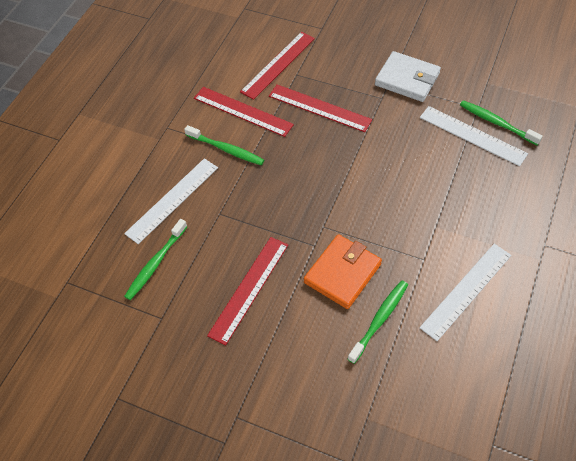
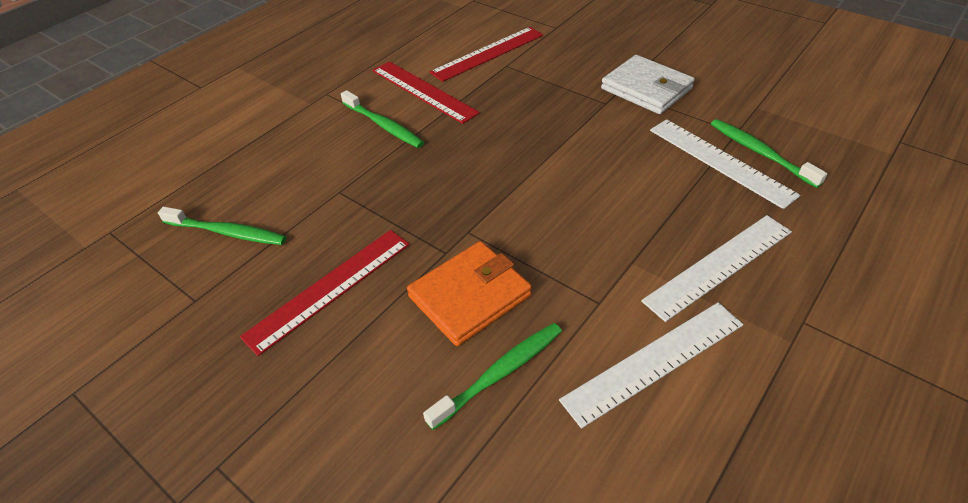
camera: 15 degrees right, 10 degrees down
(155, 263) = (227, 232): green toothbrush -> green toothbrush turned 120 degrees counterclockwise
(172, 200) = (290, 166): white ruler -> white ruler (719, 265)
(319, 108) = (520, 101): red ruler -> none

